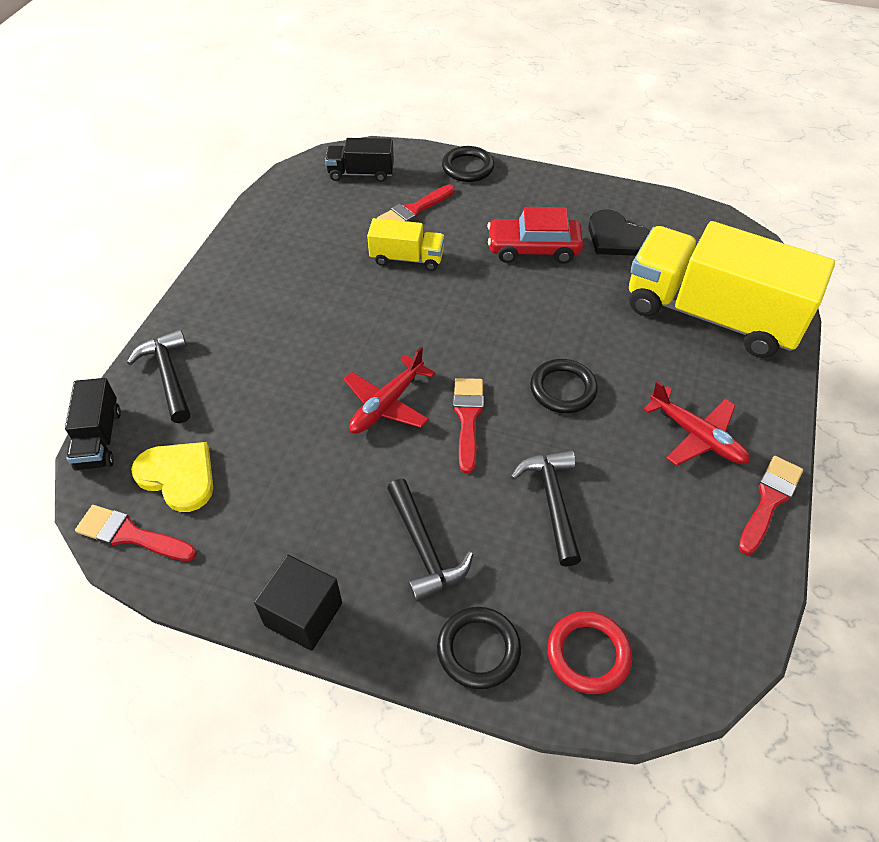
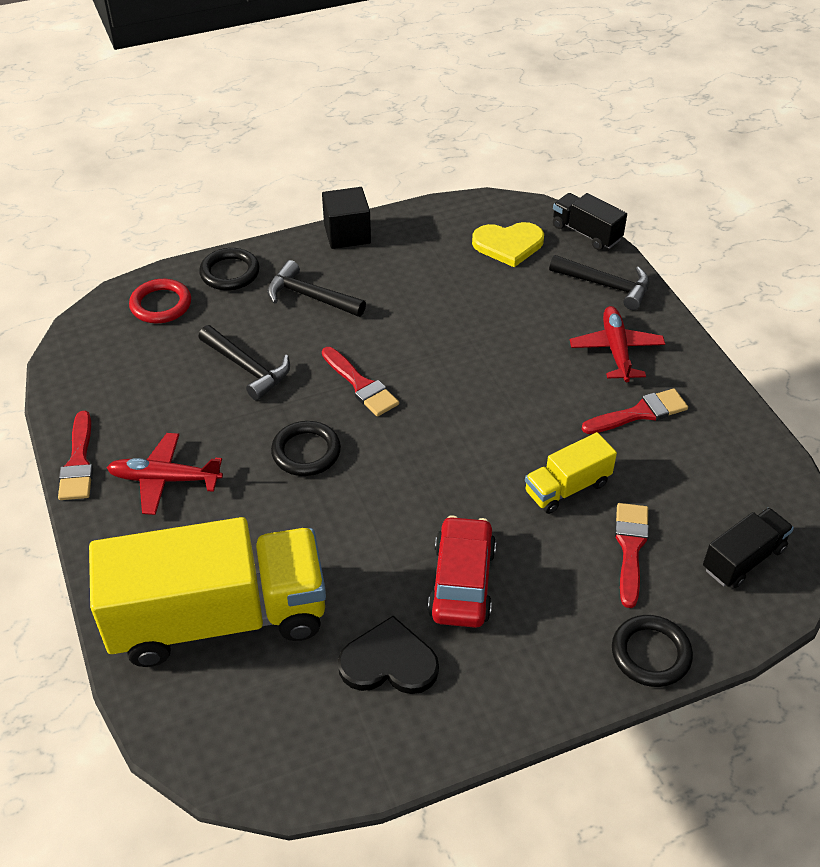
camera: 140 degrees right, 5 degrees down
(130, 535) = (491, 209): red brush -> red brush (640, 413)
(387, 404) = (431, 359): red plane -> red plane (616, 350)
(533, 249) = (462, 582): red car -> red car turned 45 degrees counterclockwise

